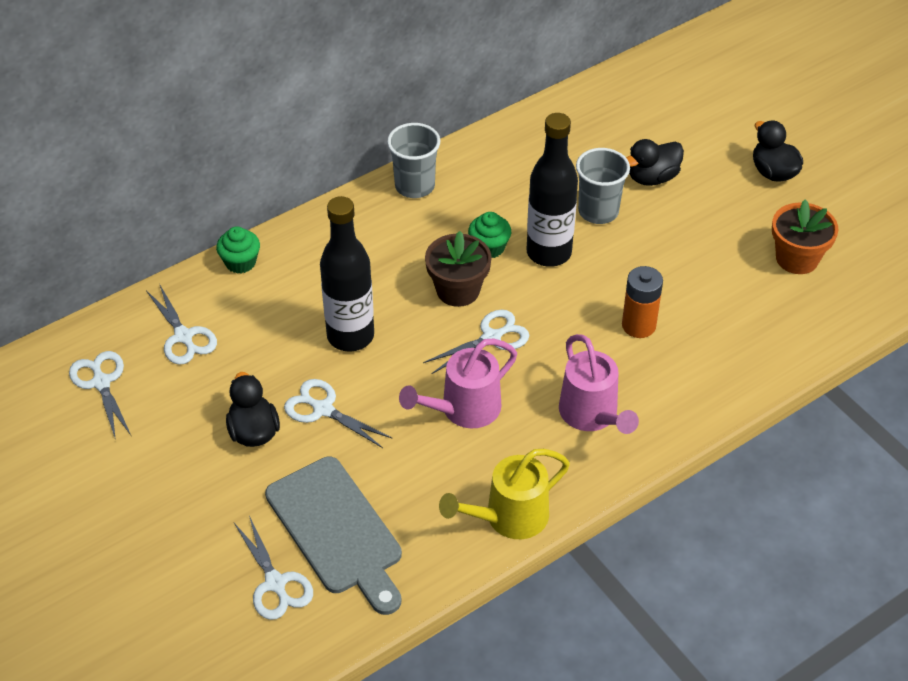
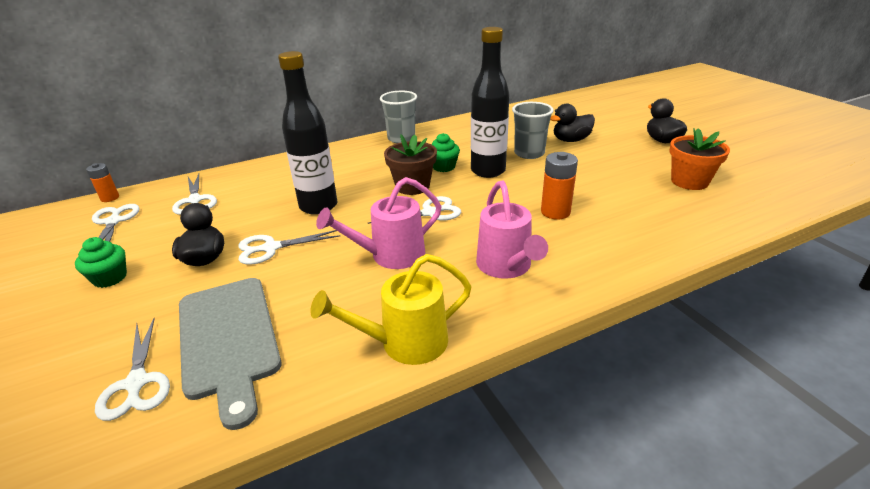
camera: 10 degrees right, 15 degrees down
(63, 340) = (110, 198): none -> orange battery
(240, 262) = (263, 167): green cupcake -> green cupcake (110, 278)
(323, 409) = (271, 248): white scissors -> white scissors turned 60 degrees counterclockwise

